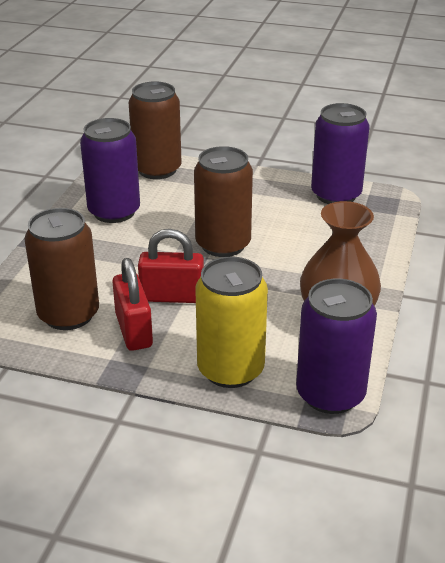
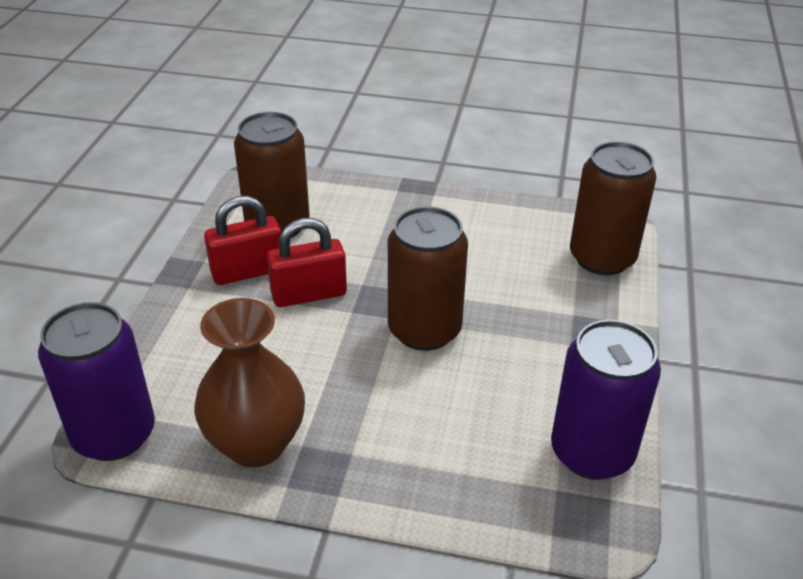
camera: 85 degrees right, 5 degrees up
(114, 212) = (484, 233): purple can -> none
(172, 296) = (309, 294): red padlock -> red padlock turned 75 degrees clockwise
(230, 369) = (172, 348): yellow can -> none

